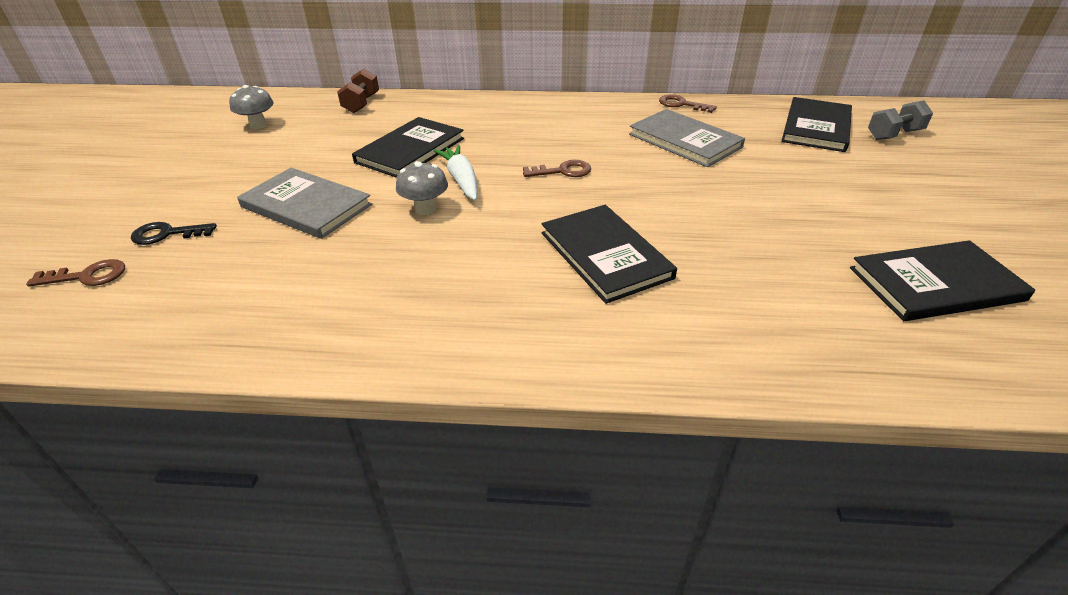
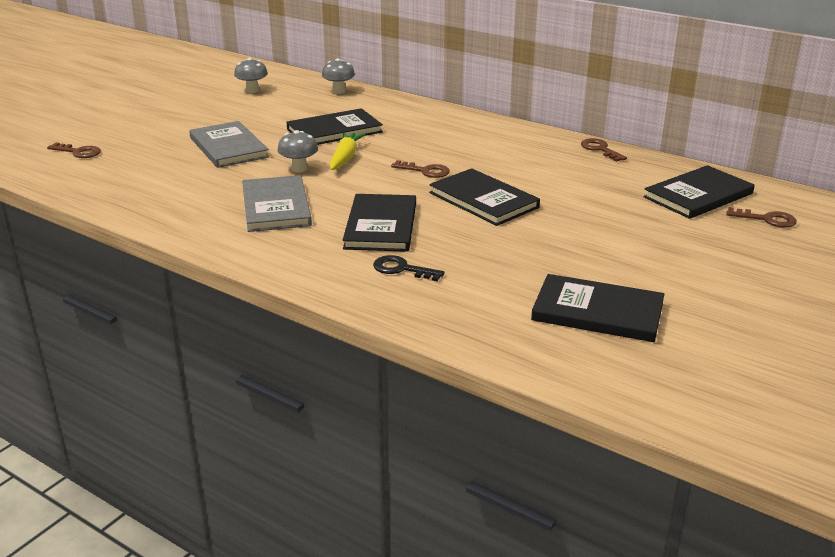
camera: 30 degrees right, 10 degrees down
(167, 234) = (136, 142): black key -> black key (402, 269)
(361, 104) = (339, 91): brown dumbbell -> grey mushroom
(461, 180) = (345, 158): white carrot -> yellow carrot
(660, 188) = (483, 200): none -> black book
(685, 141) = (557, 175): grey book -> grey book (276, 207)
(894, 135) = (766, 219): grey dumbbell -> brown key

